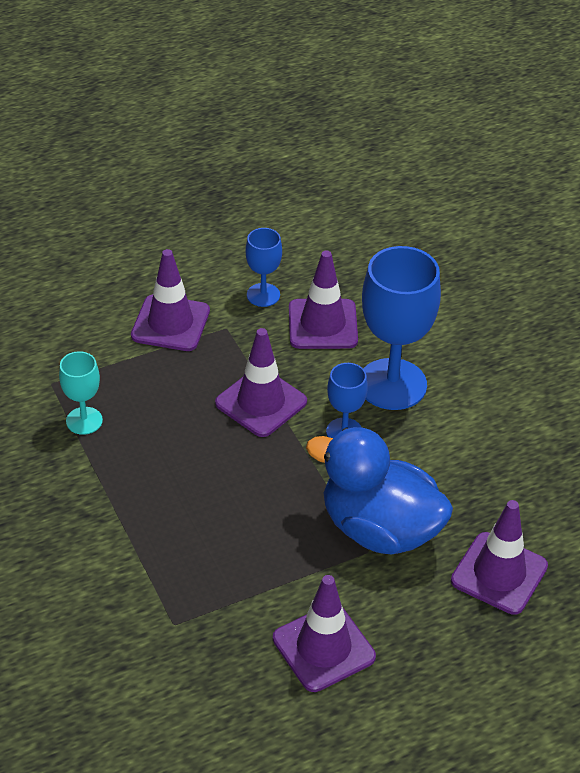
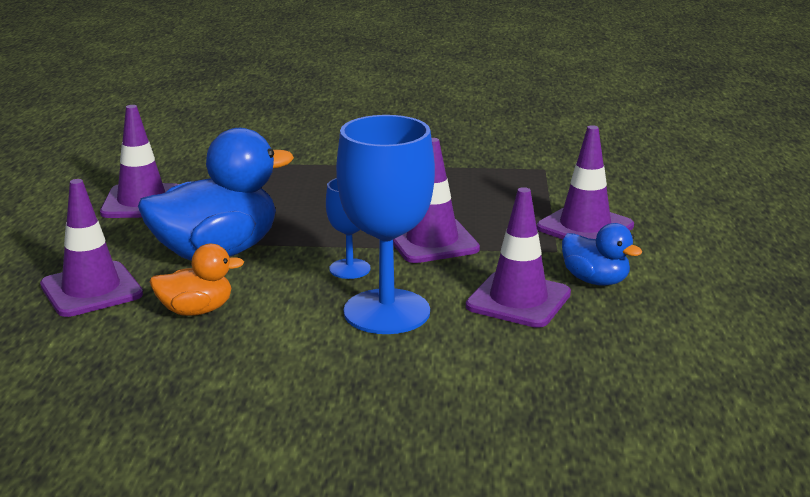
camera: 120 degrees right, 20 degrees down
(84, 421) = (485, 172): turquoise goblet -> none
(263, 295) = (595, 280): blue goblet -> blue duck
(474, 489) = (196, 310): none -> orange duck

